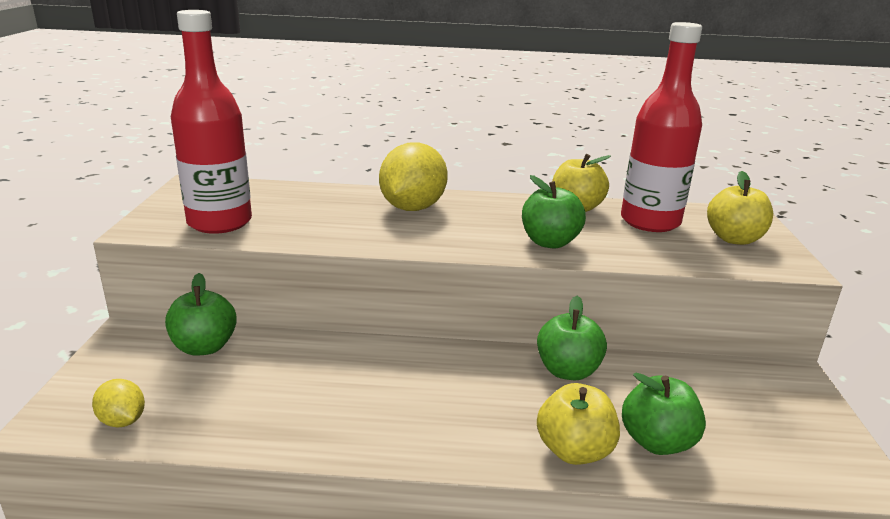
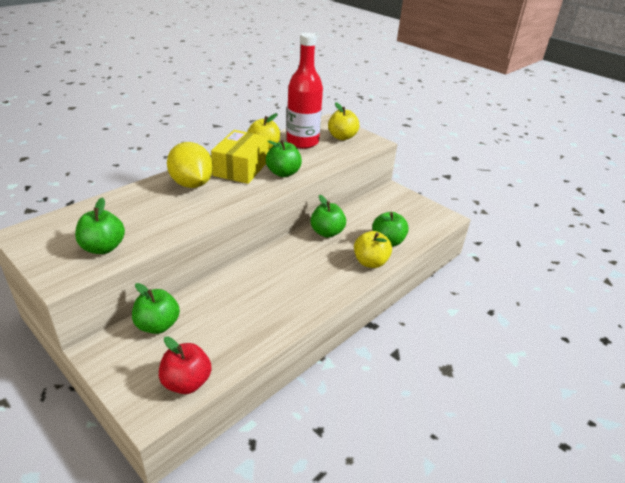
camera: 50 degrees left, 10 degrees up
(122, 421) = (186, 382): yellow lemon -> red apple
(219, 222) = (103, 248): red bottle -> green apple
(502, 216) = (241, 168): none -> yellow box

